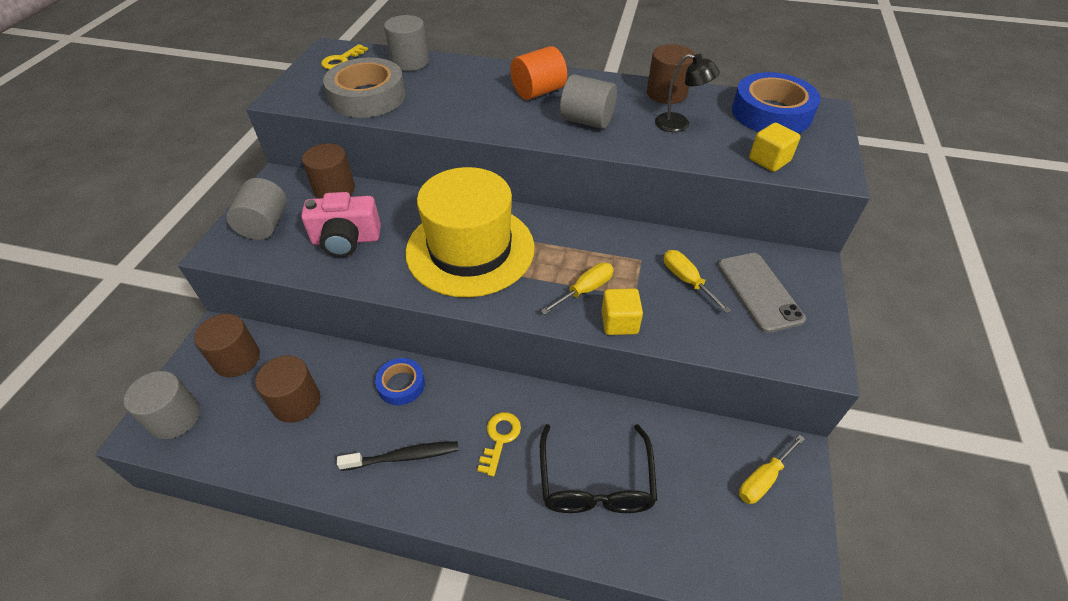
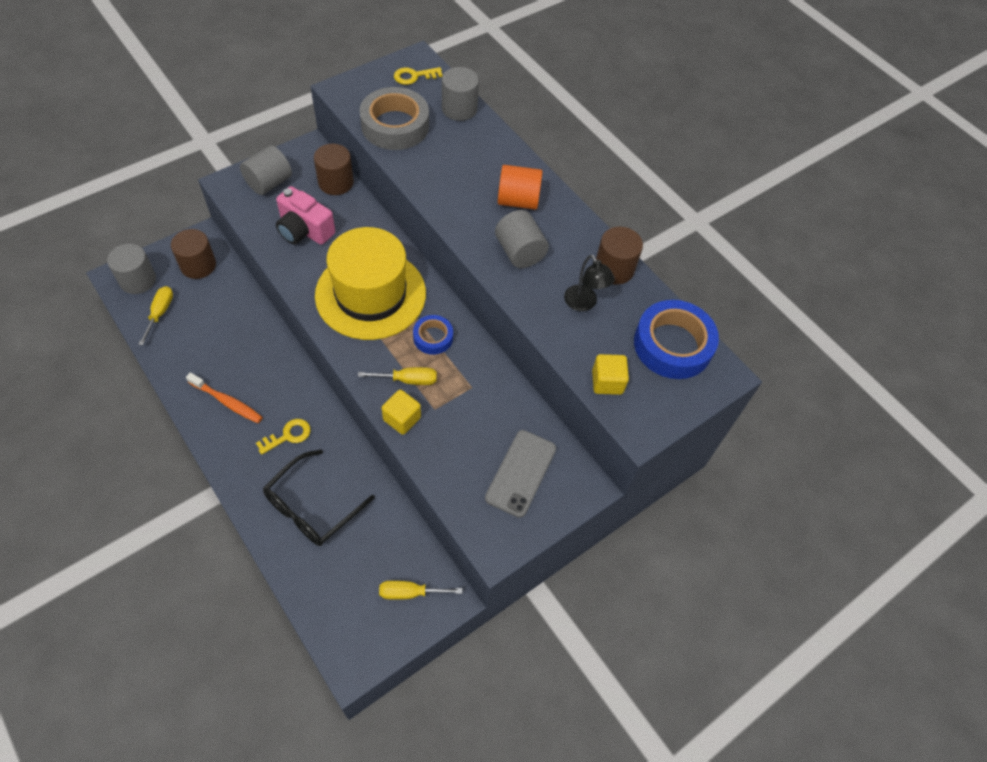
camera: 35 degrees right, 10 degrees up
(296, 402) = (204, 320): brown cylinder -> none
(401, 384) = (269, 355): blue tape -> blue tape (433, 337)
(403, 457) = (227, 402): black toothbrush -> orange toothbrush
(686, 280) = (482, 426): yellow screwdriver -> yellow screwdriver (160, 313)

